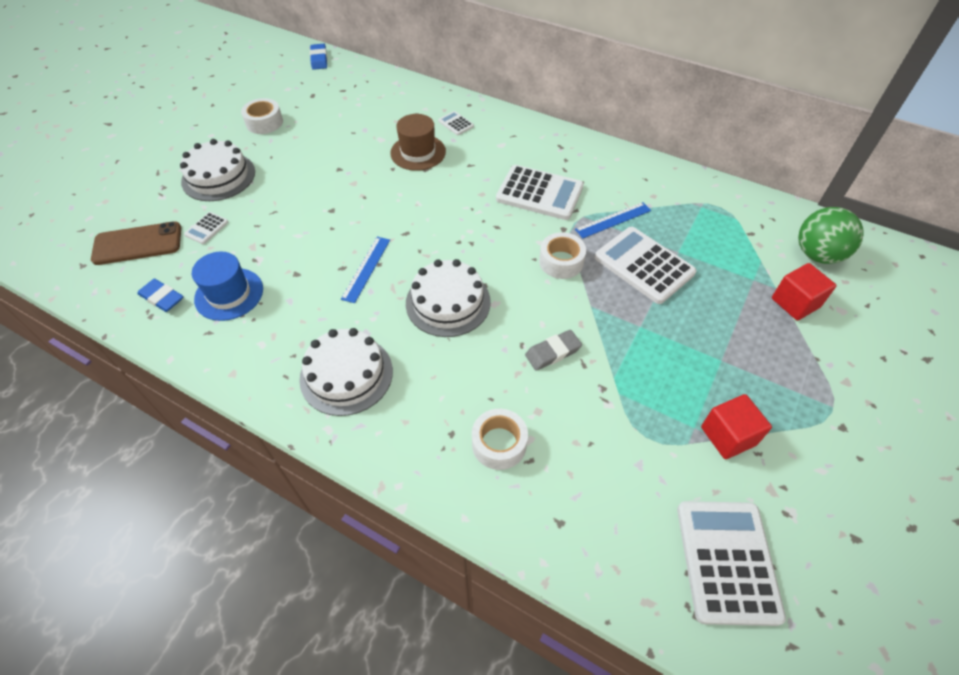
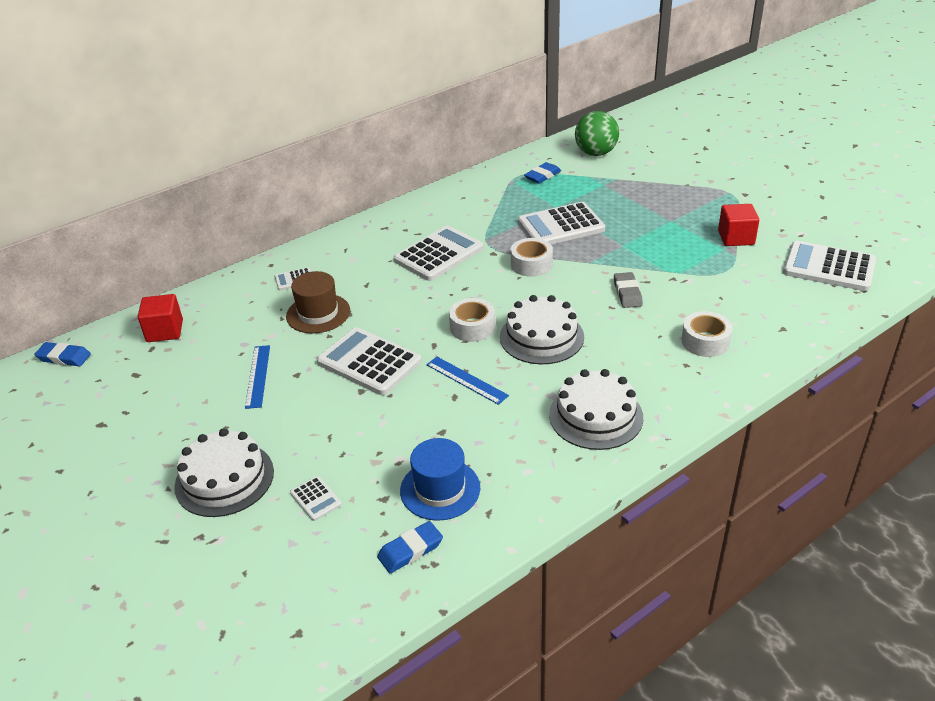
camera: 65 degrees left, 15 degrees down
(138, 244) = (296, 569): brown phone -> none
(264, 122) = (151, 424): white tape -> white tape (472, 327)
(368, 202) = (369, 362): none -> white calculator
(613, 220) = (500, 226): blue ruler -> blue ruler (258, 376)
(731, 224) = (542, 176): none -> blue eraser
(795, 303) = (635, 176): red cube -> red cube (165, 331)

